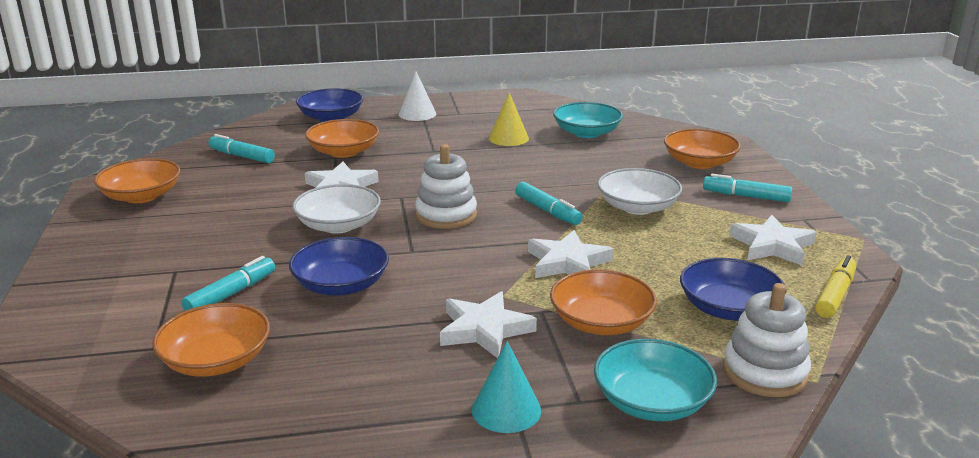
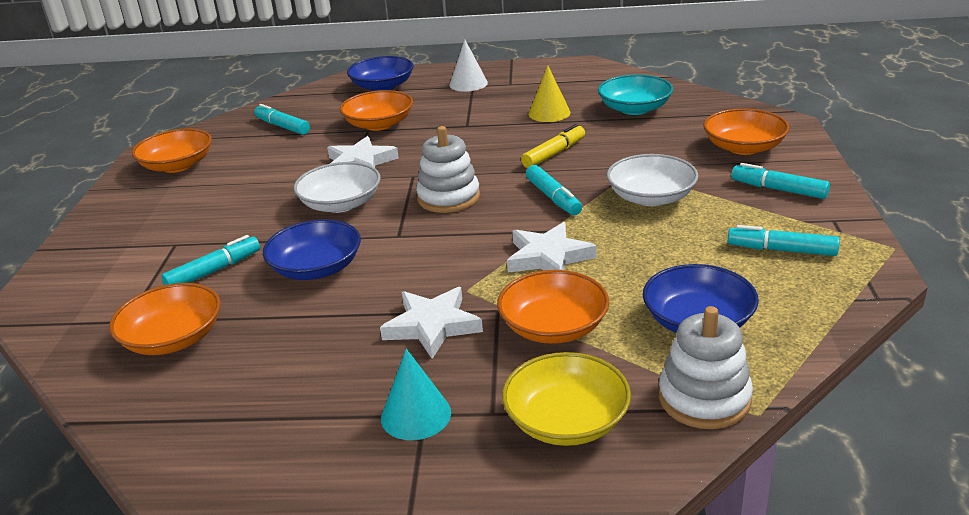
camera: 15 degrees right, 5 degrees up
(651, 402) = (566, 421): turquoise bowl -> yellow bowl
(772, 246) = (781, 250): white star -> turquoise marker
(835, 294) = (828, 313): yellow marker -> yellow marker (554, 154)

